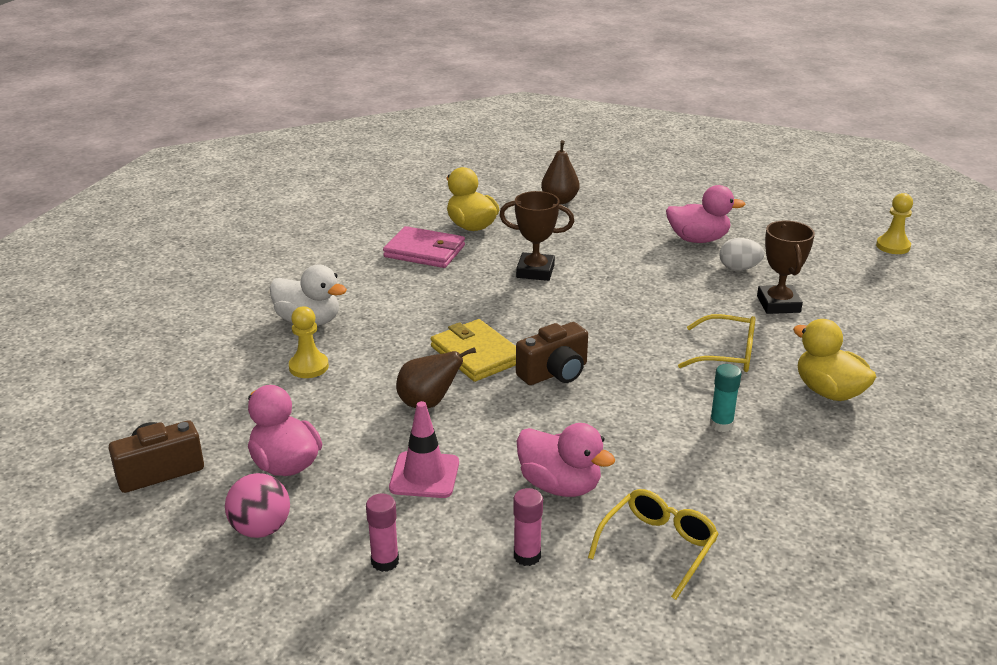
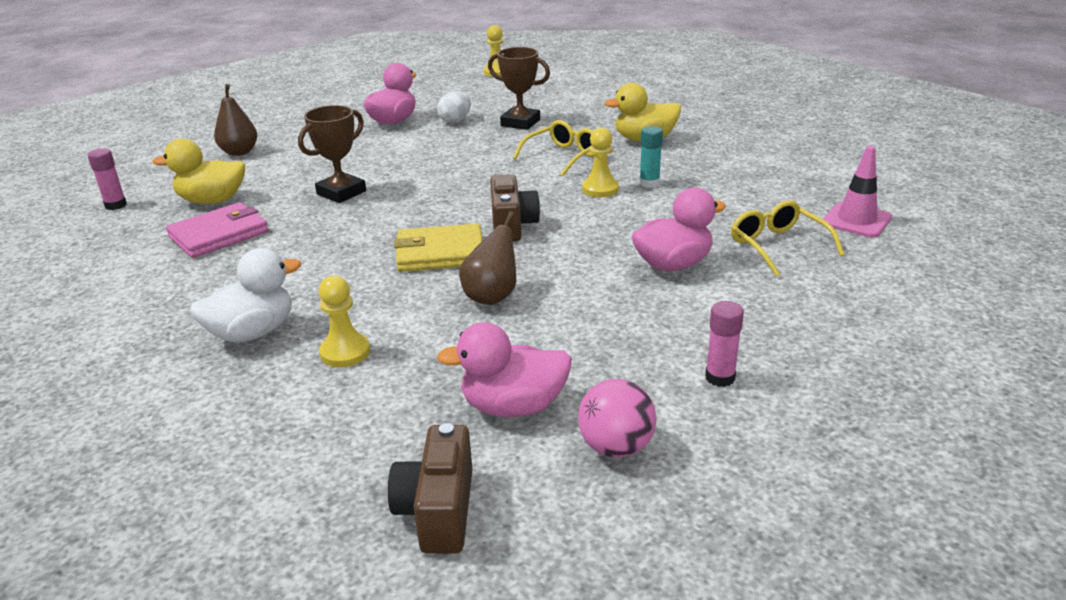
camera: 60 degrees left, 0 degrees up
(424, 475) = (605, 325): pink traffic cone -> pink traffic cone (856, 220)
(527, 556) = (756, 303): pink glue stick -> pink glue stick (116, 205)
(676, 398) = (600, 189): none -> yellow pawn

